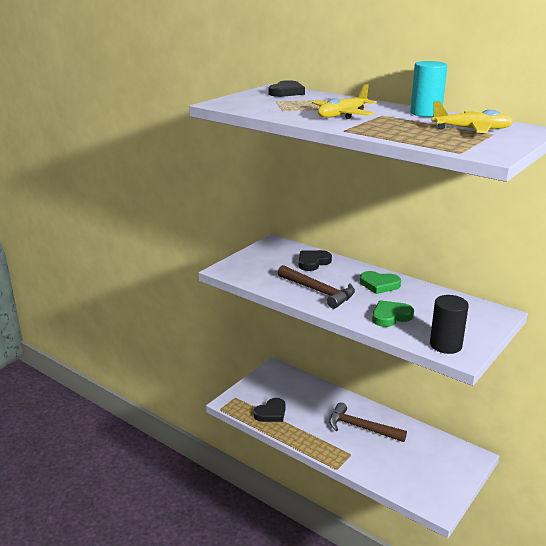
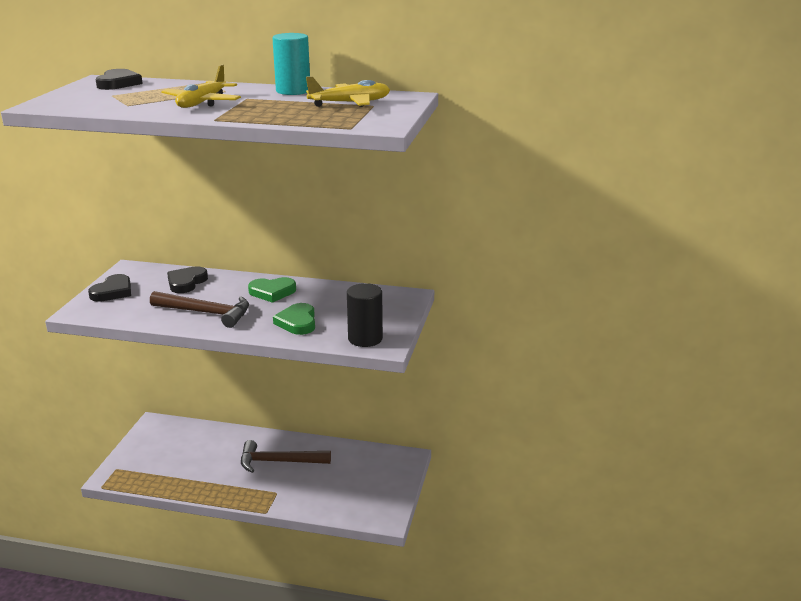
camera: 25 degrees left, 0 degrees up
(271, 413) = (168, 474): black heart -> black heart (113, 291)
(390, 316) = (297, 322): green heart -> green heart turned 45 degrees counterclockwise

